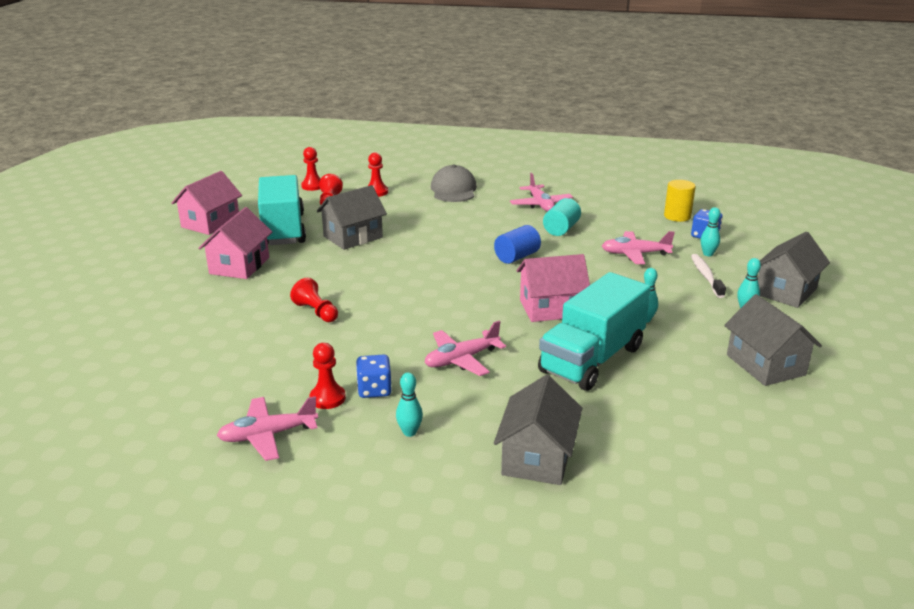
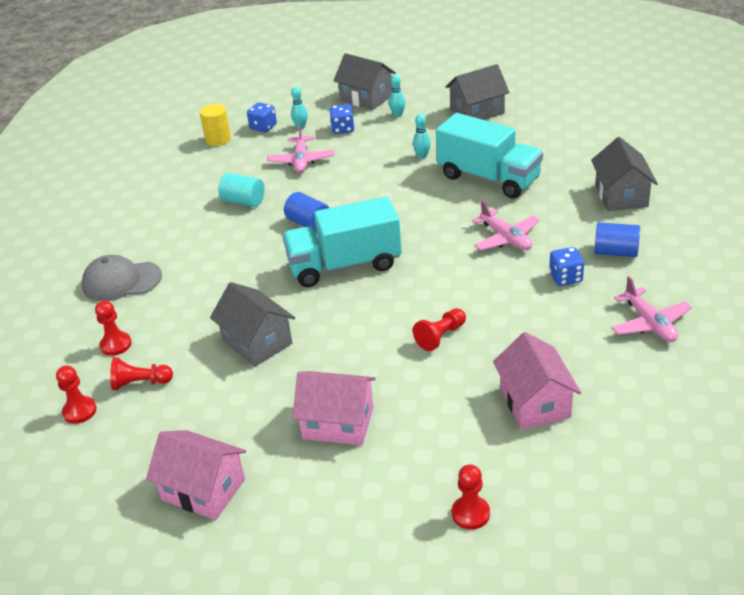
camera: 90 degrees left, 10 degrees up
(283, 230) = (232, 408): turquoise truck -> turquoise truck (344, 265)
(327, 398) = (586, 301): red pawn -> red pawn (470, 513)
(409, 432) = (615, 252): turquoise bowling pin -> blue cylinder
(537, 458) = (621, 195): grey house -> grey house turned 75 degrees clockwise
(540, 205) = (178, 217): pink plane -> none
(551, 308) = (410, 199): pink house -> pink house (535, 402)
(706, 276) = (343, 129): white toothbrush -> blue dice

